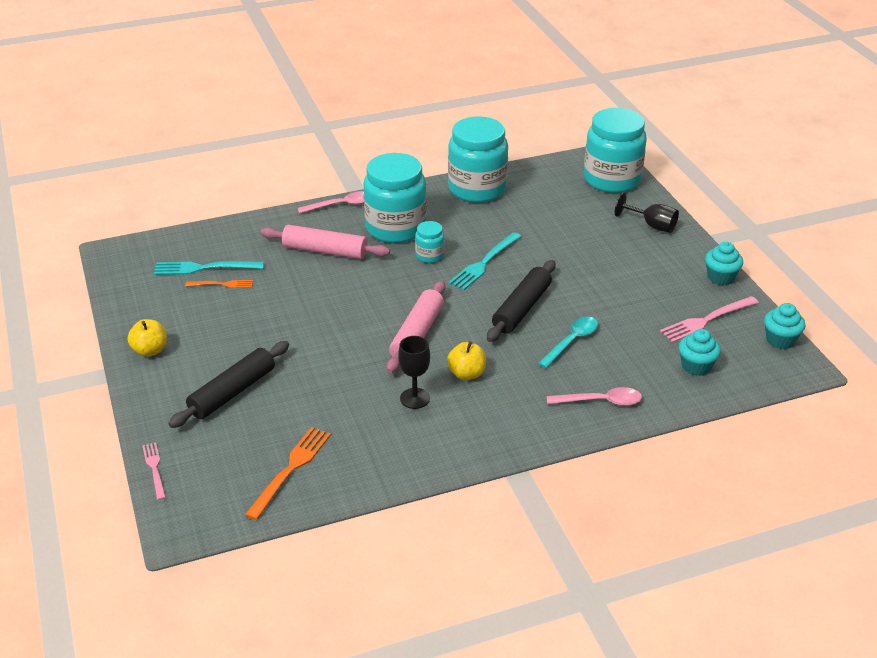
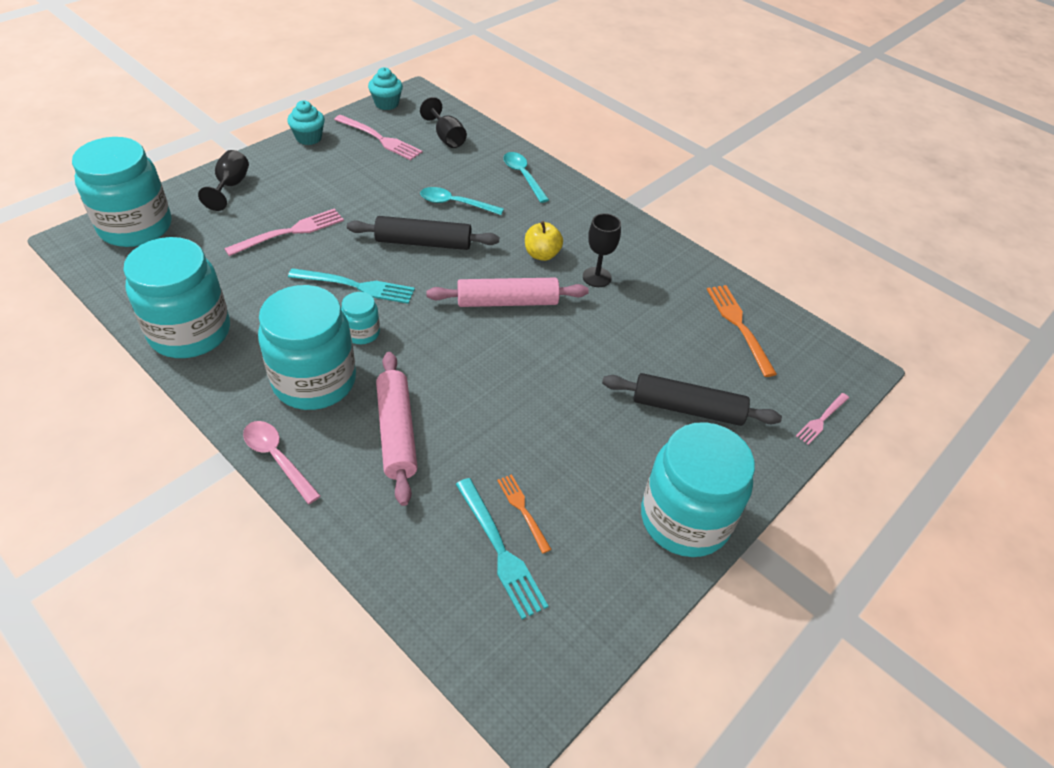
camera: 120 degrees left, 10 degrees up
(150, 350) = (684, 519): yellow apple -> turquoise jar
(291, 469) = (738, 325): orange fork -> orange fork turned 75 degrees clockwise
(572, 244) = (290, 232): none -> pink fork
(601, 401) = (523, 176): pink spoon -> turquoise spoon
(696, 366) = (446, 137): turquoise cupcake -> black goblet

